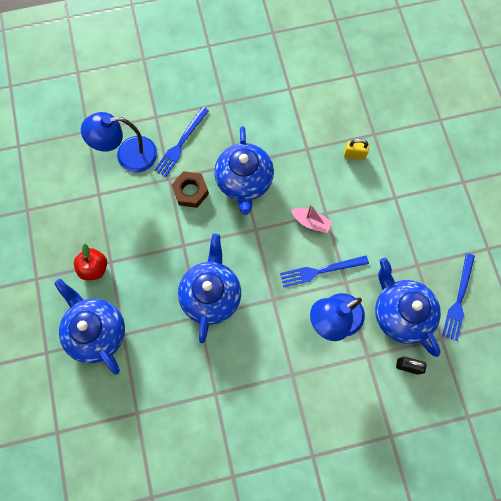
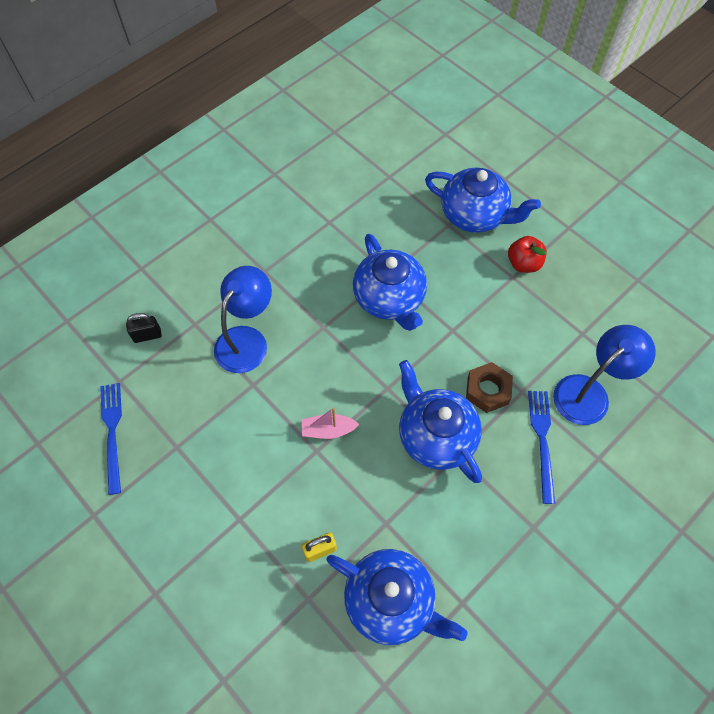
camera: 150 degrees right, 10 degrees down
(320, 271) = (287, 382): blue fork -> none
(400, 313) = (176, 383): blue teapot -> blue teapot (391, 601)

